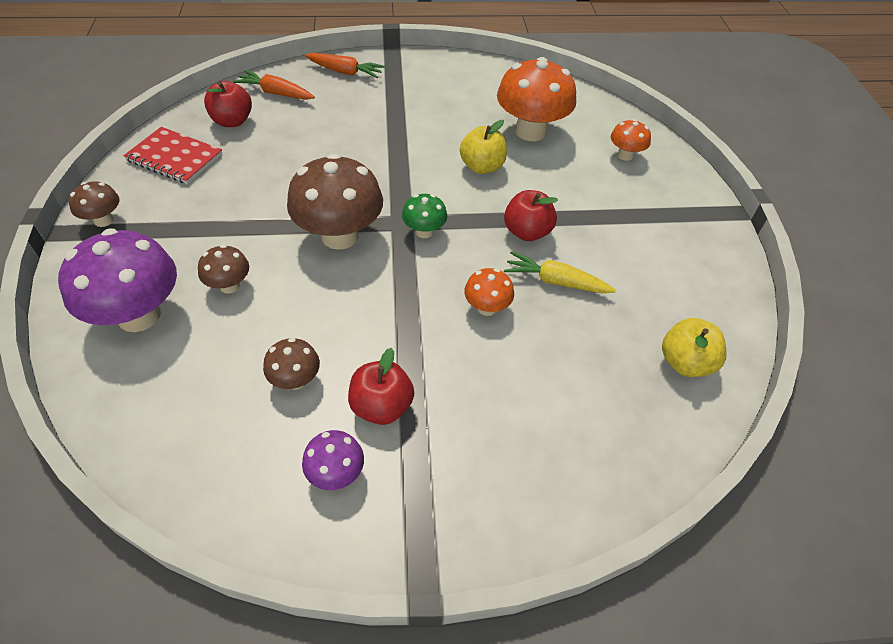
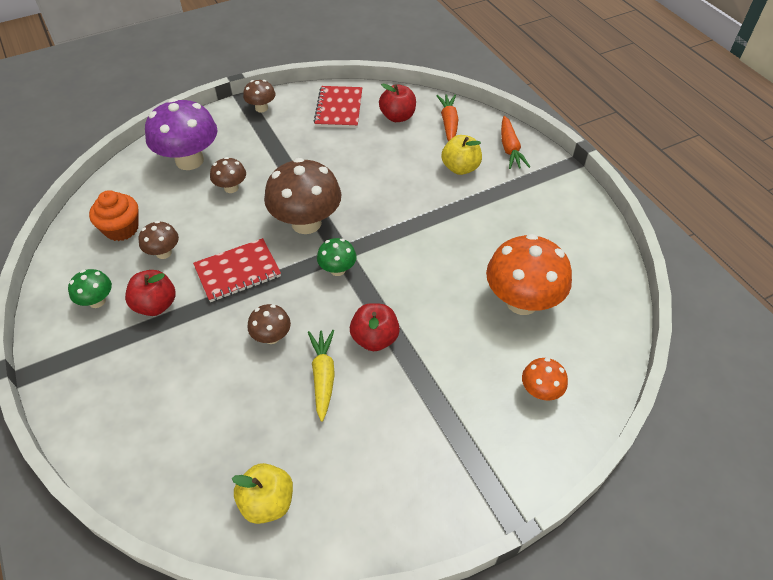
camera: 70 degrees right, 0 degrees up
(215, 420) = (121, 229): none -> orange cupcake
(336, 473) = (97, 301): purple mushroom -> green mushroom
(376, 313) = (238, 272): none -> red notebook
(482, 167) = (443, 281): yellow apple -> yellow apple (460, 168)
(487, 308) = (271, 337): orange mushroom -> brown mushroom

